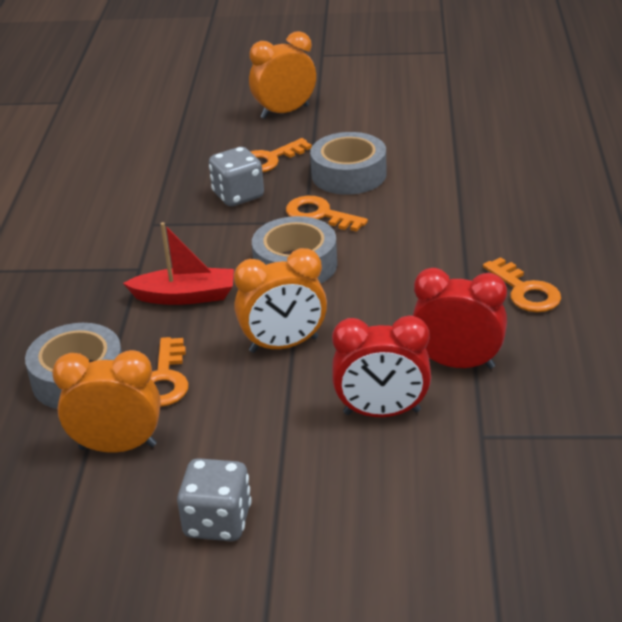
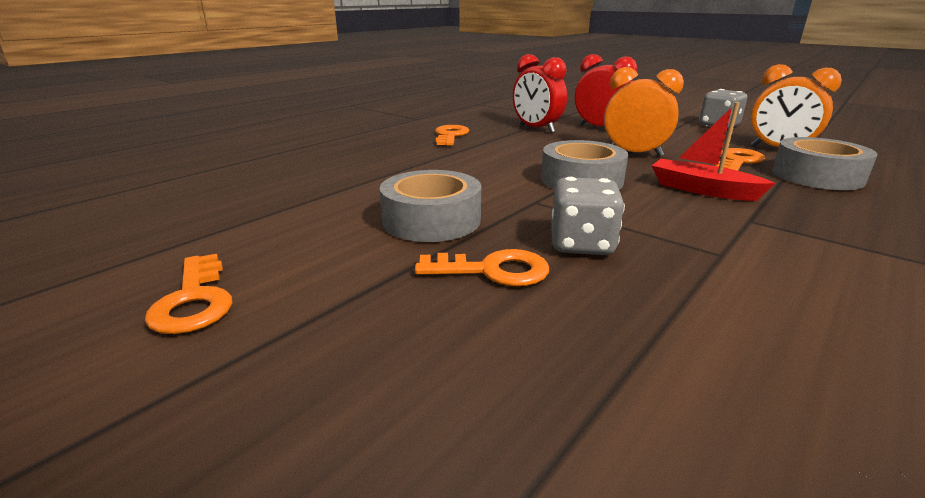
camera: 145 degrees left, 10 degrees down
(285, 112) = (352, 344): orange clock -> none
(319, 215) = (514, 201): orange key -> orange key (194, 300)

